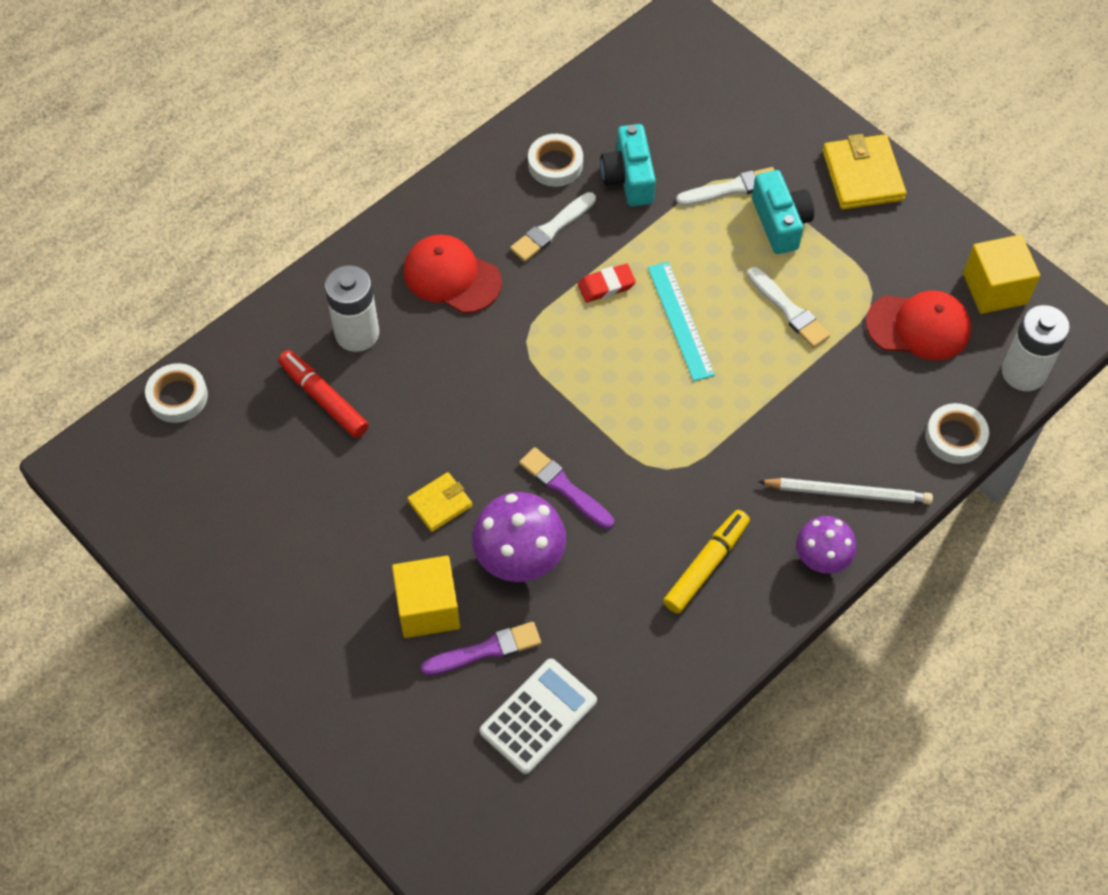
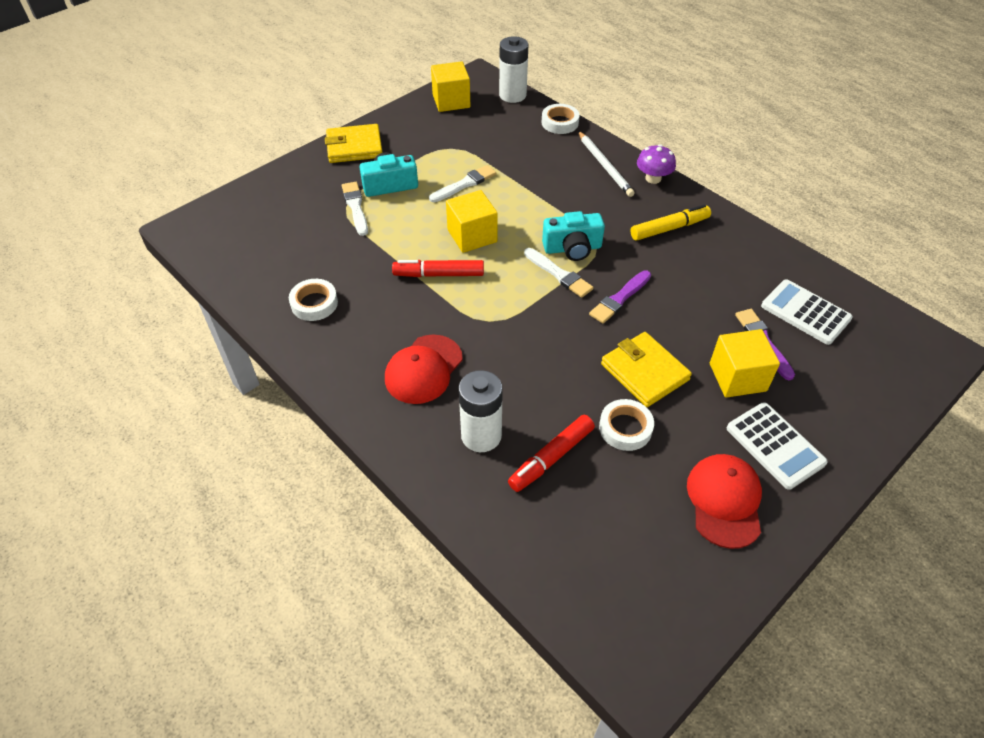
camera: 90 degrees left, 10 degrees down
(178, 396) = (555, 585): white tape -> white tape (625, 428)
(324, 631) = (775, 445): none -> white calculator
(440, 503) = (644, 372): yellow wallet -> yellow wallet, size x1.68
(519, 557) = (682, 323): purple mushroom -> none
(552, 229) = (381, 305): white brush -> white brush (559, 274)
(606, 286) = (439, 274): red eraser -> red marker
(629, 178) = (336, 260): turquoise camera -> turquoise camera (572, 248)
(680, 320) = (472, 236): turquoise ruler -> yellow cube
(706, 565) = (669, 228): yellow marker -> yellow marker turned 120 degrees clockwise
(848, 493) = (605, 166): white pencil -> white pencil turned 150 degrees clockwise
(918, 326) = (479, 131): red cap -> red cap (724, 501)

